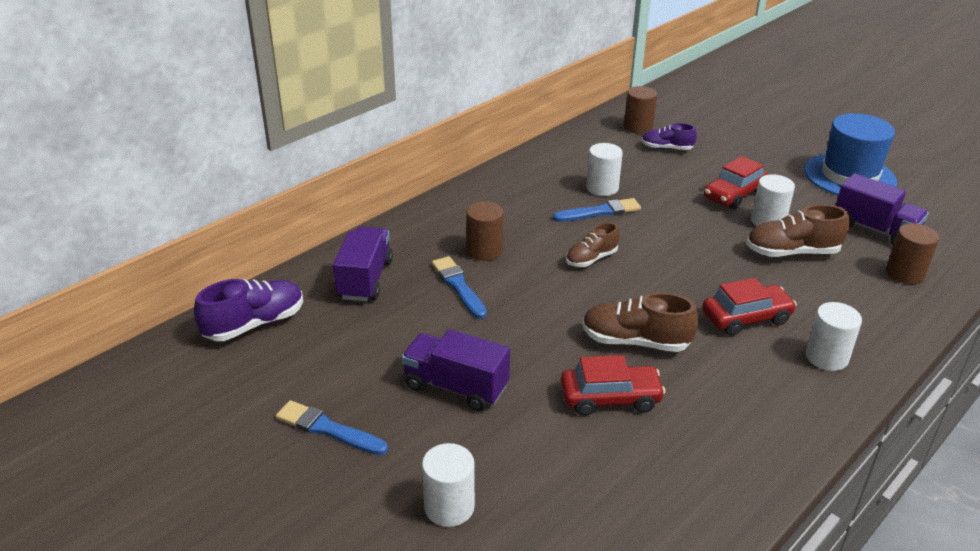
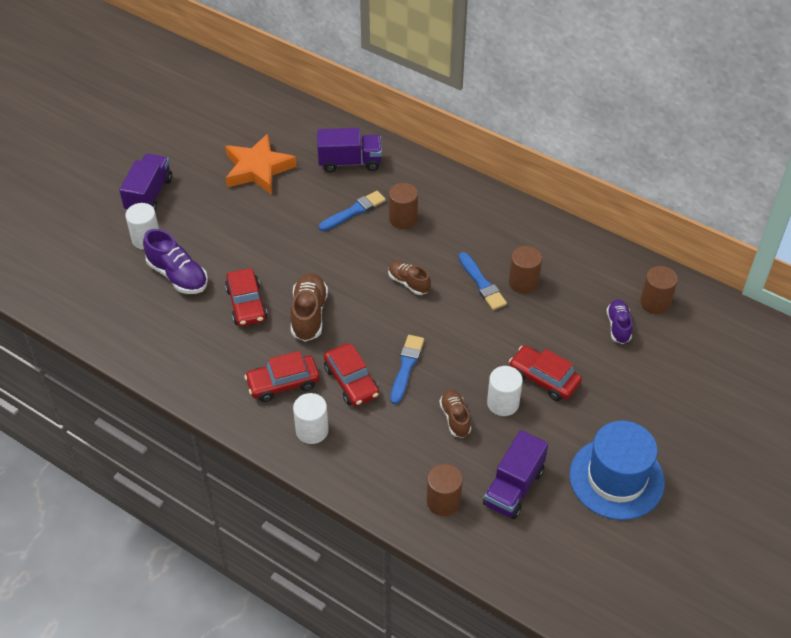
camera: 80 degrees right, 15 degrees up
(254, 324) = (290, 122): purple shoe -> purple shoe (178, 276)
(328, 429) = (200, 177): blue brush -> blue brush (406, 367)
(338, 364) = (258, 169): none -> orange star
(456, 387) = (245, 226): purple truck -> purple truck (149, 195)
(602, 188) = (523, 282): white cylinder -> brown cylinder
(753, 375) = (283, 383): none -> red car
(792, 252) = (455, 418): brown shoe -> brown shoe, size x0.64

